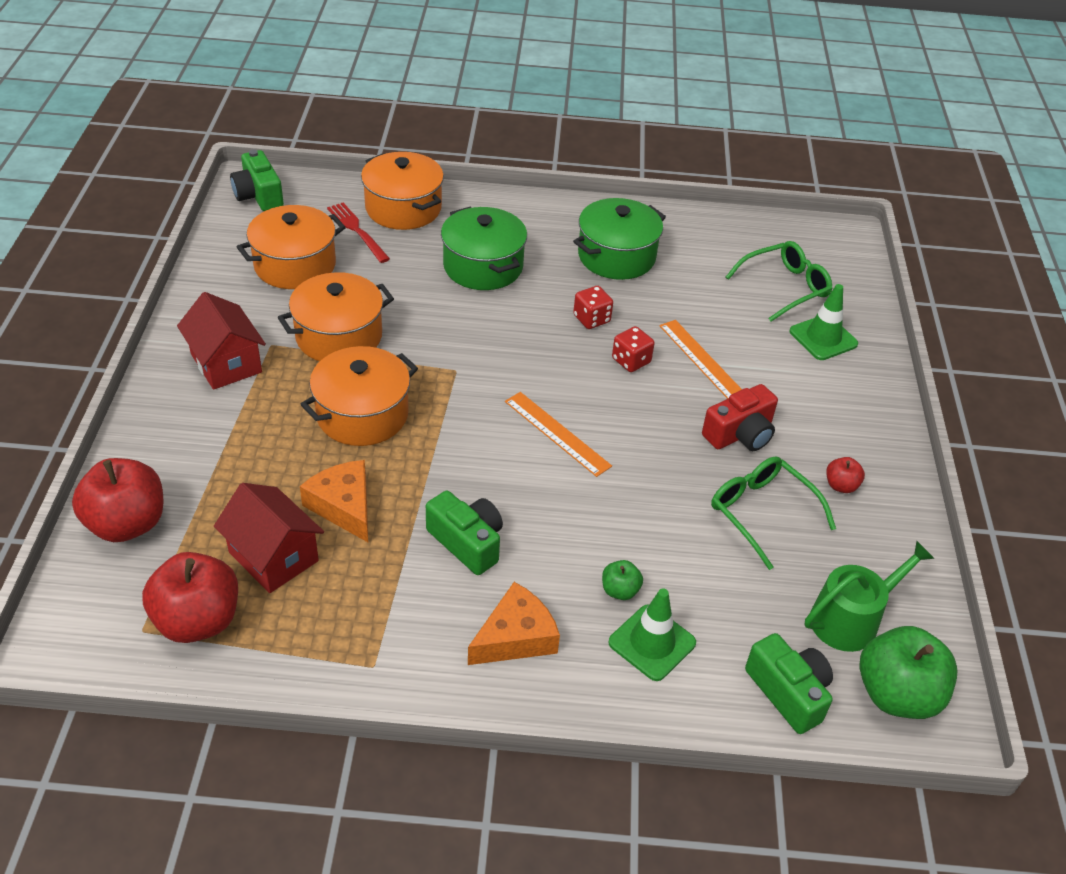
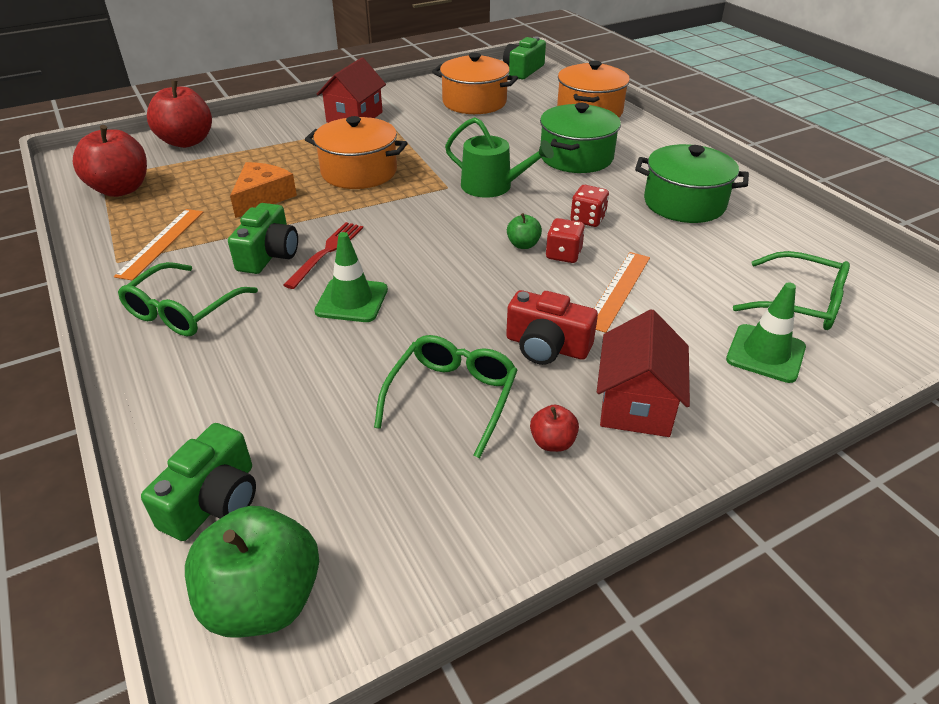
camera: 60 degrees right, 5 degrees down
(273, 556) = (195, 192): red house -> red house (636, 404)
(339, 336) = (426, 138): orange pot -> none
(356, 230) = (540, 106): red fork -> red fork (327, 251)
(515, 637) = (183, 311): orange cheese -> green glasses
(557, 433) = (430, 251): orange ruler -> orange ruler (161, 243)
(620, 590) = (274, 345): green apple -> green apple (523, 245)
(652, 643) = (224, 385): green traffic cone -> green traffic cone (352, 300)
(851, 618) = (355, 518): green watering can -> green watering can (492, 186)

